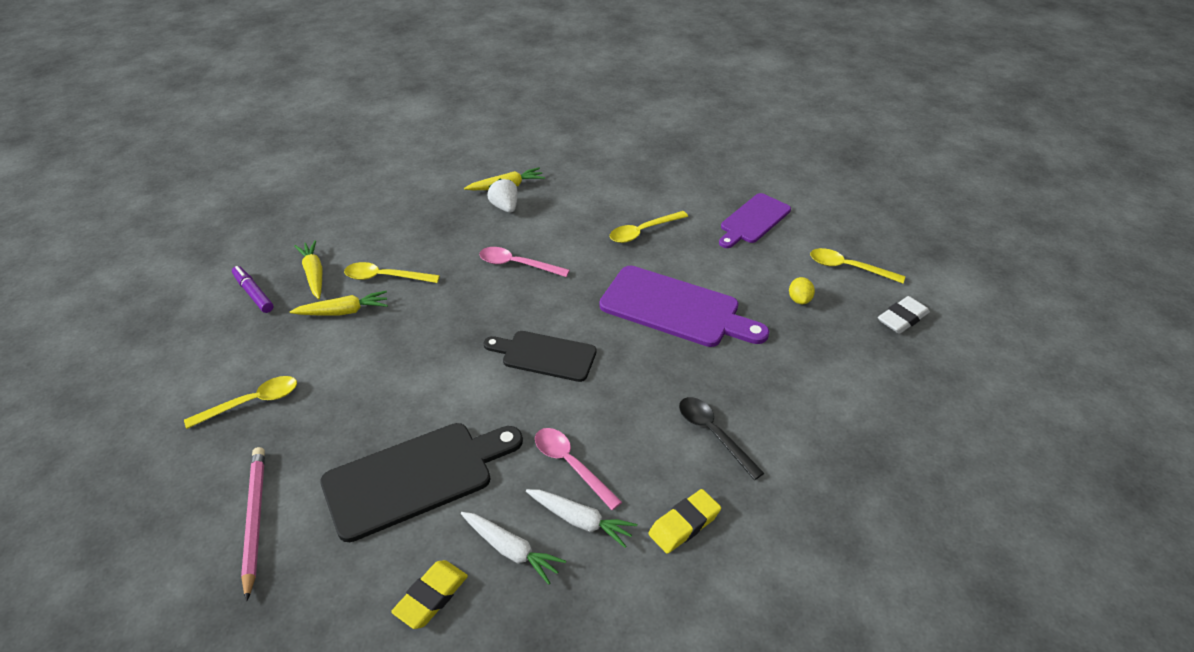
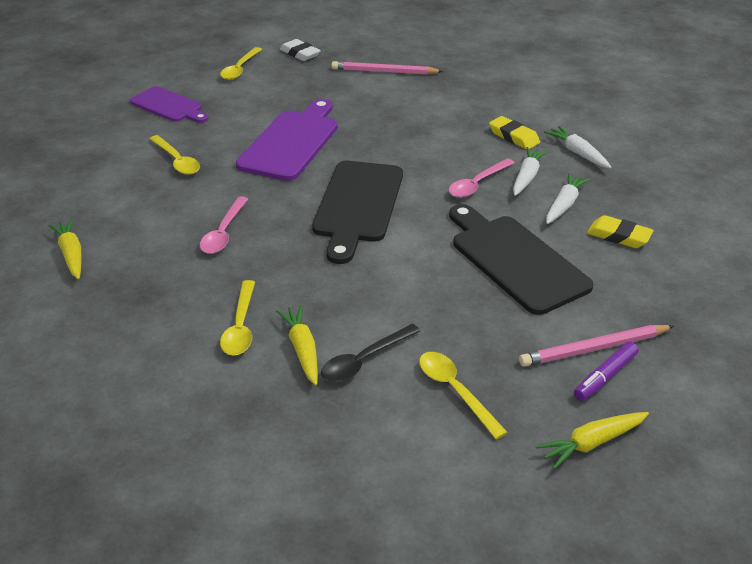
camera: 95 degrees left, 5 degrees down
(253, 293) = (269, 443): purple marker -> purple marker (605, 377)
(314, 274) = (231, 392): yellow carrot -> yellow carrot (591, 443)
(505, 207) = (115, 251): white strawberry -> none
(545, 355) = (357, 205): black cutting board -> black cutting board, size x1.56
(636, 597) = (577, 153): none -> white carrot
(713, 434) = (430, 126): black spoon -> black spoon (364, 360)
(799, 299) = (279, 89): yellow lemon -> none
(864, 399) = (384, 72): none -> pink pencil

